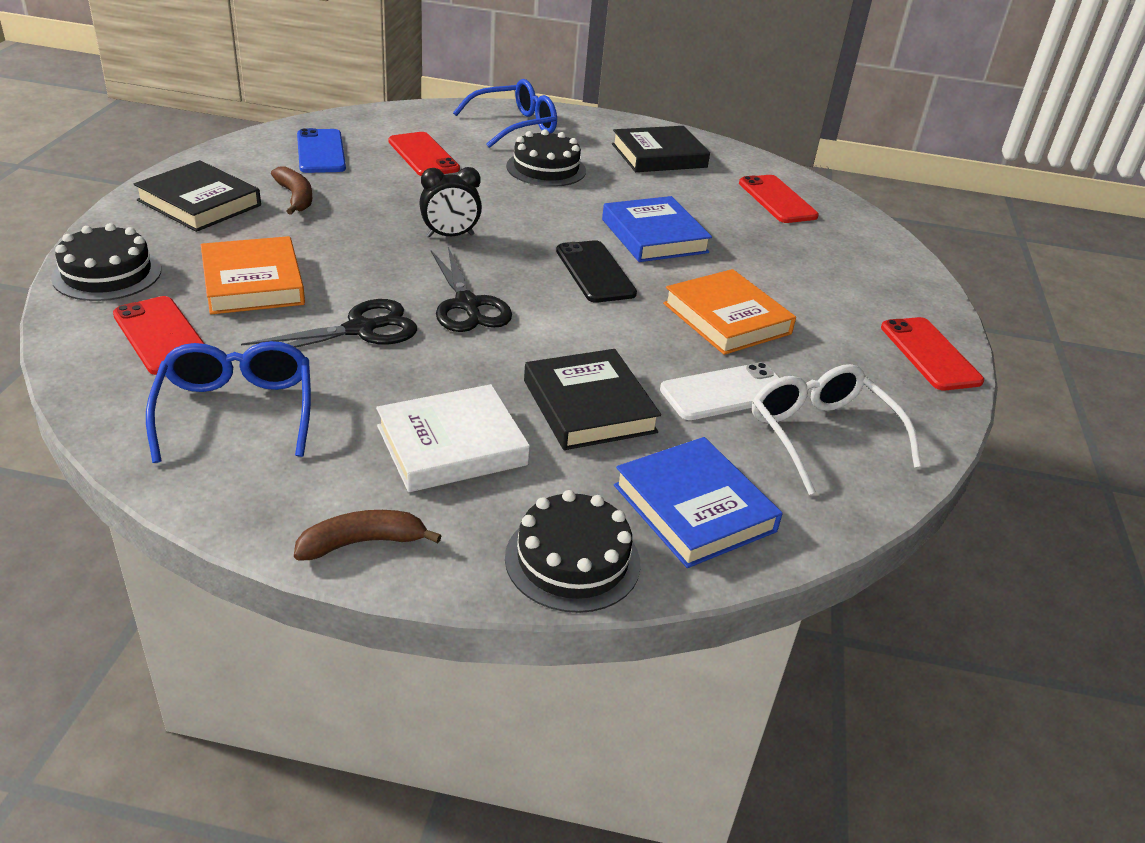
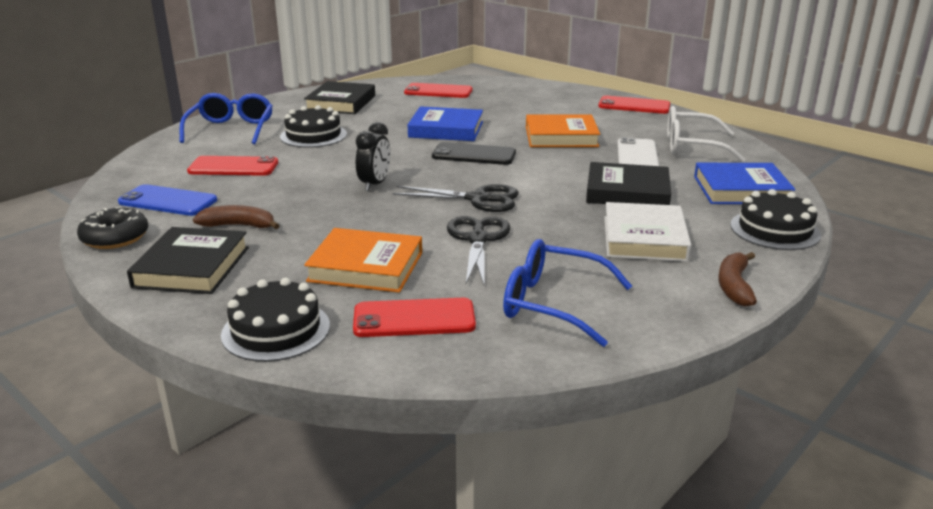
camera: 55 degrees left, 10 degrees down
(199, 203) = (192, 267): black book -> black book turned 60 degrees counterclockwise
(232, 155) = (115, 238): none -> black donut

